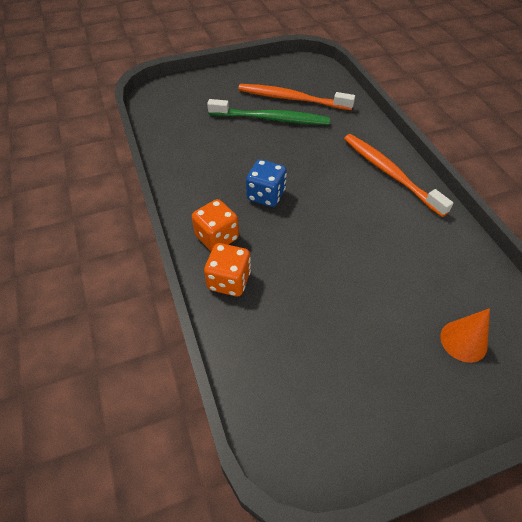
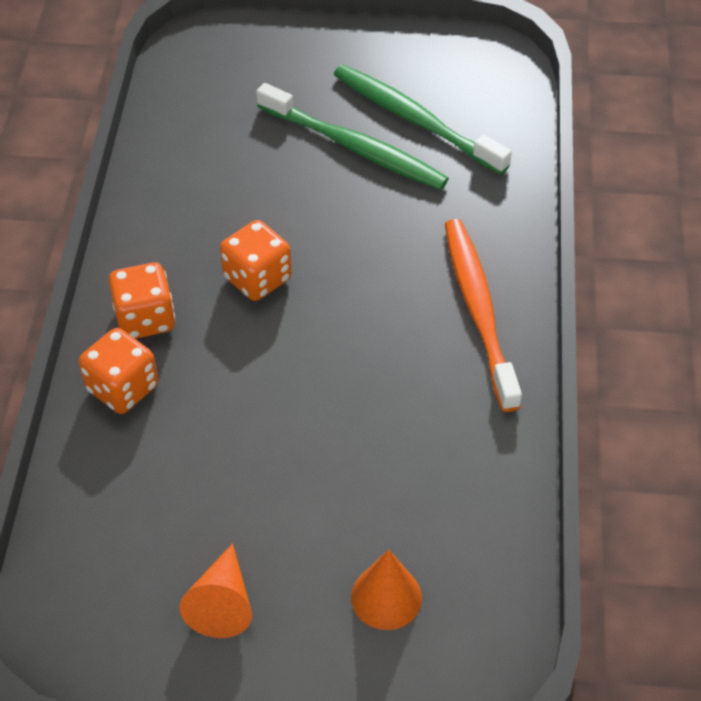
camera: 25 degrees right, 0 degrees up
(266, 195) = (257, 278): blue dice -> orange dice
(291, 99) = (414, 119): orange toothbrush -> green toothbrush
(377, 387) = (222, 603): none -> orange cone

